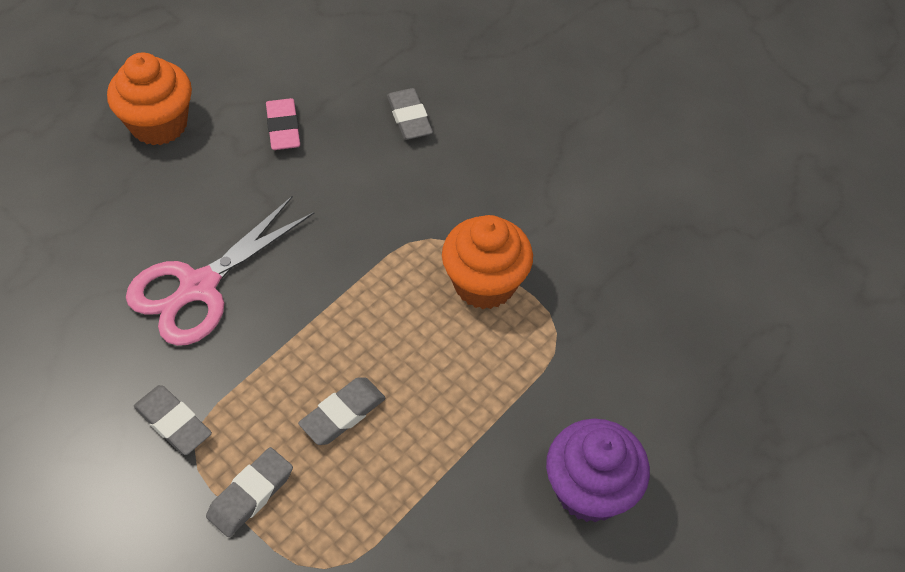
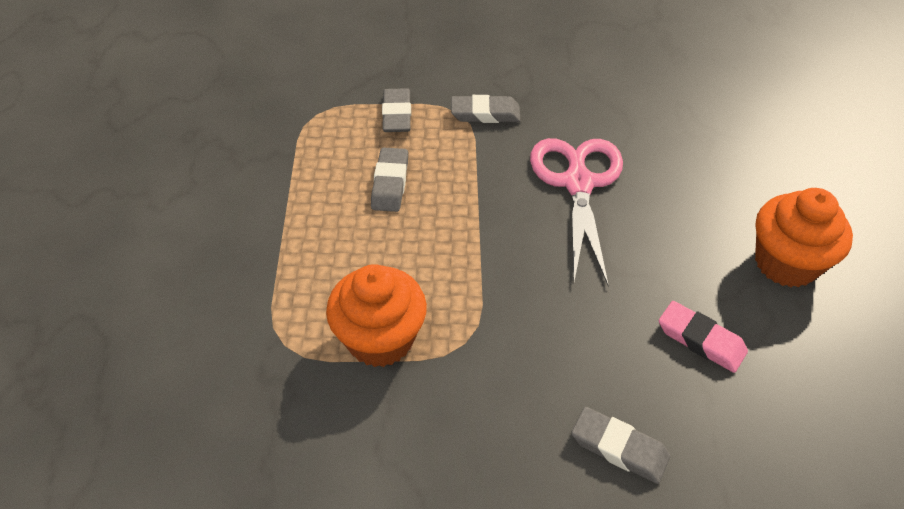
camera: 140 degrees right, 5 degrees down
(589, 489) = (174, 254): purple cupcake -> none

